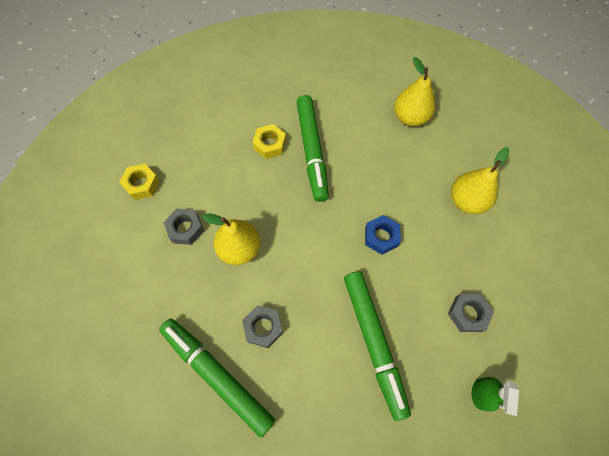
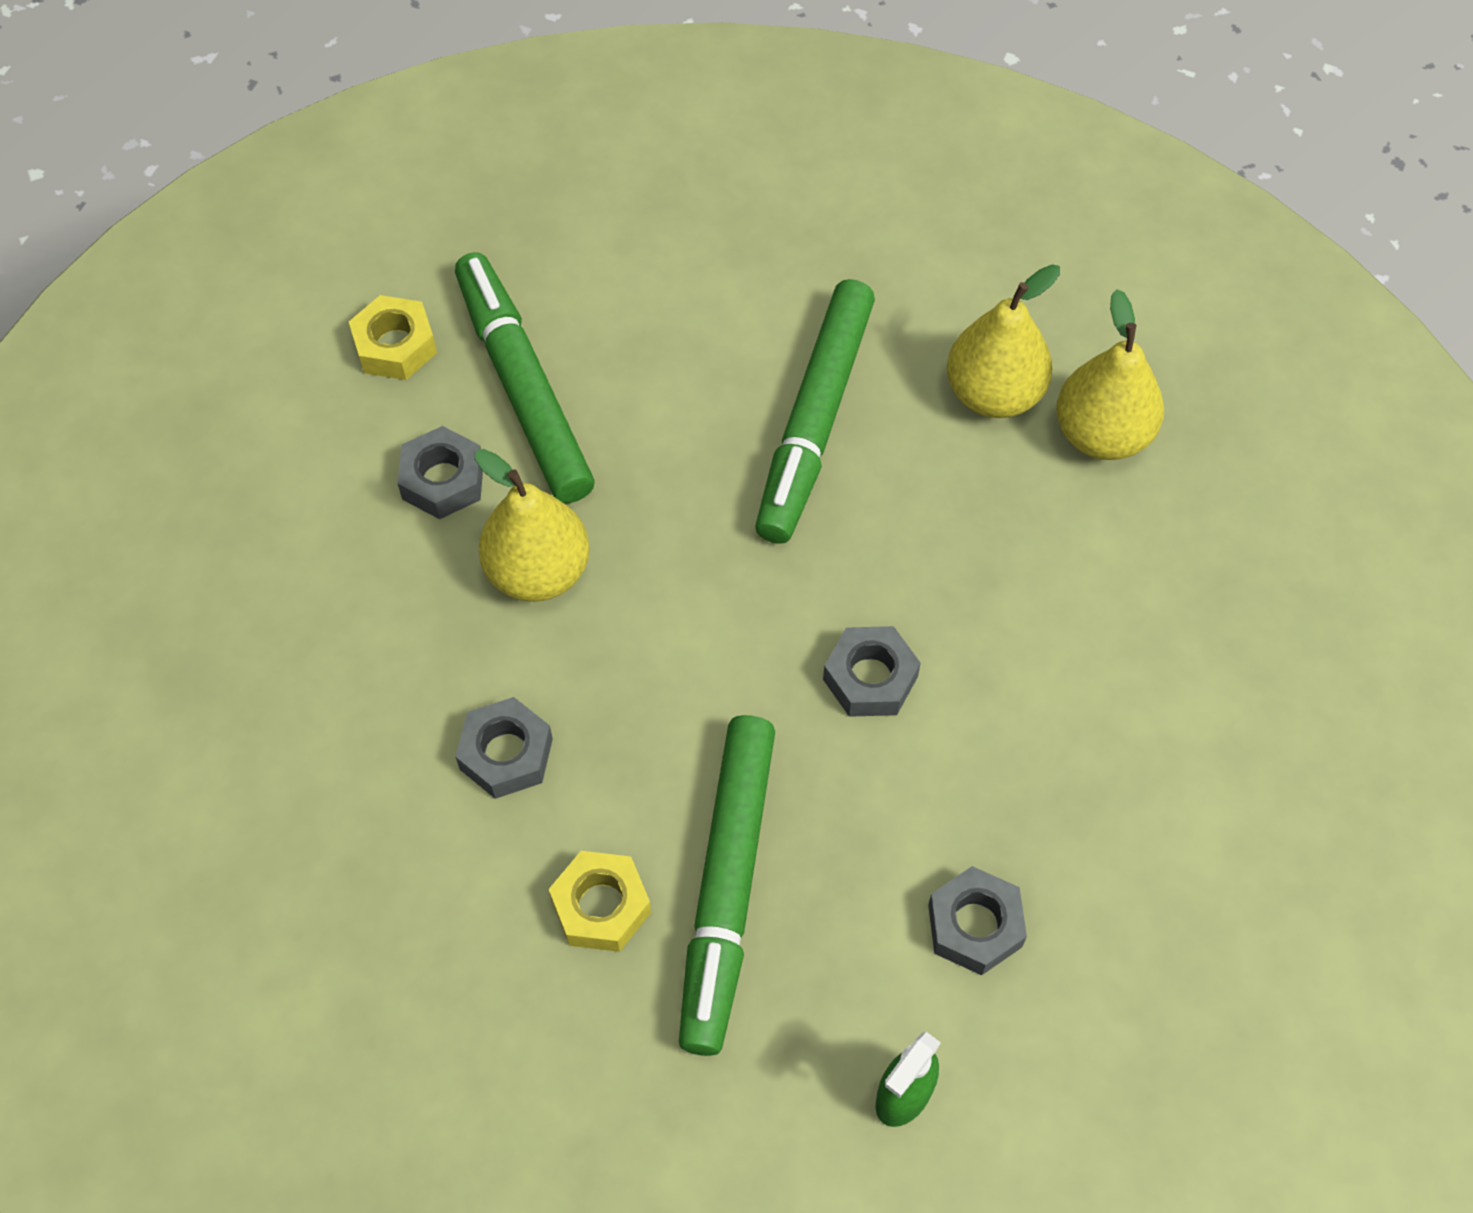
camera: 25 degrees right, 5 degrees down
(217, 375) = (366, 803): green marker -> green marker (524, 387)
(270, 144) = (724, 367): yellow nut -> yellow nut (601, 906)
(381, 237) = (870, 678): blue nut -> grey nut
(466, 201) = (1124, 684): yellow pear -> yellow pear (994, 394)

